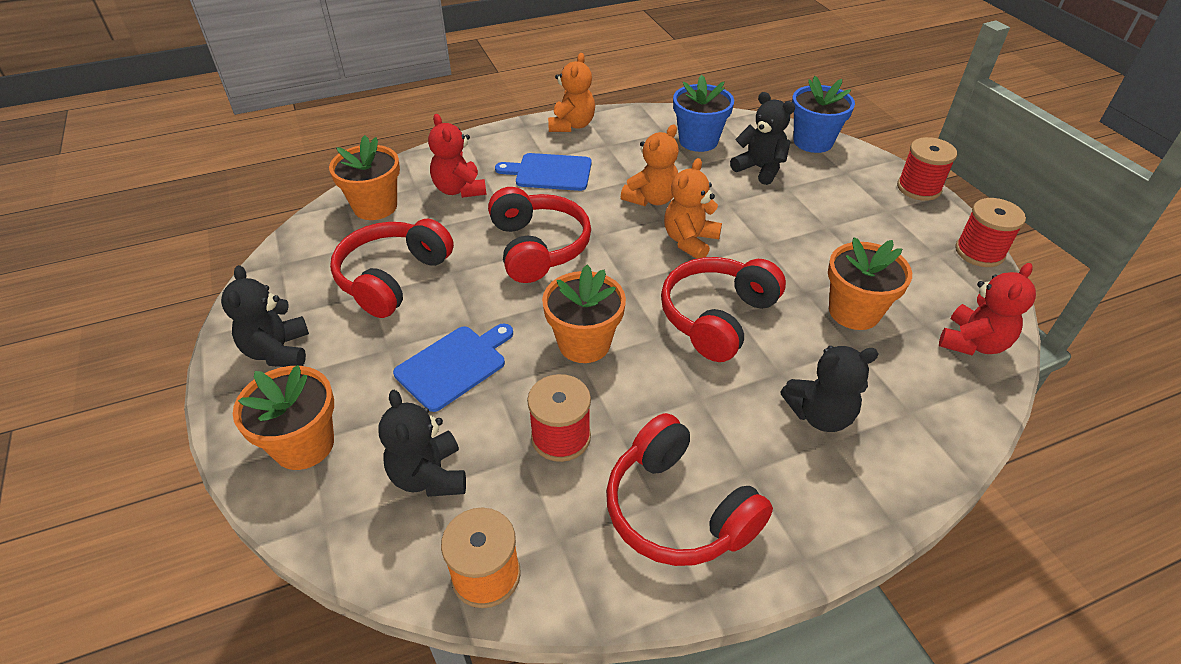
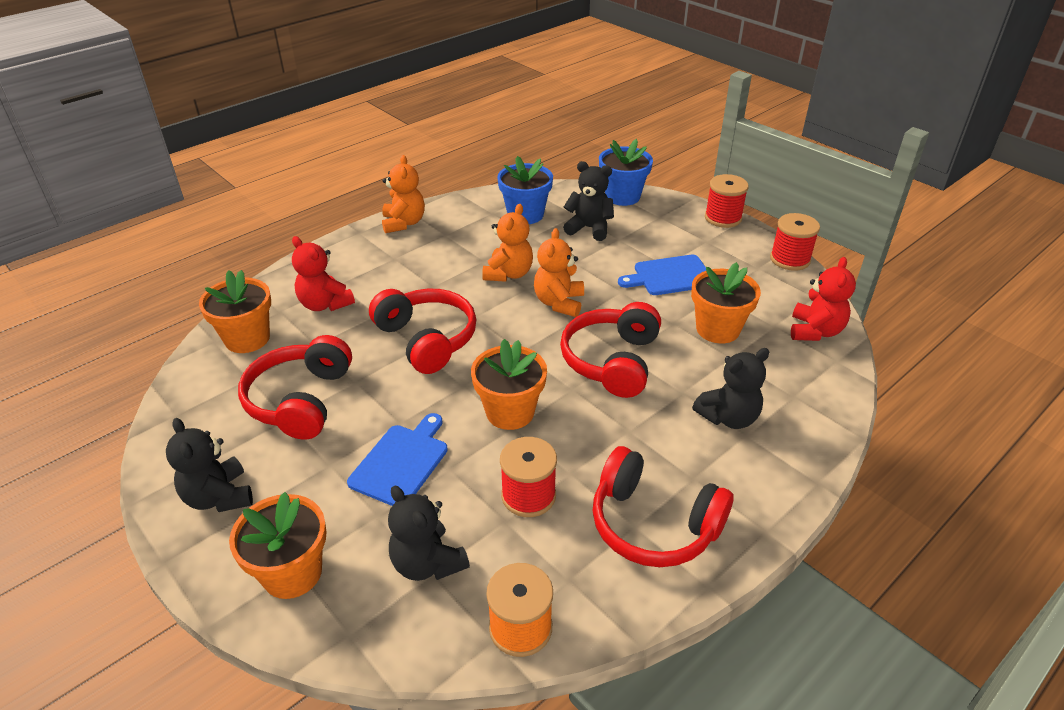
camera: 20 degrees left, 5 degrees down
(550, 172) = (404, 270): blue cutting board -> blue cutting board (670, 276)

